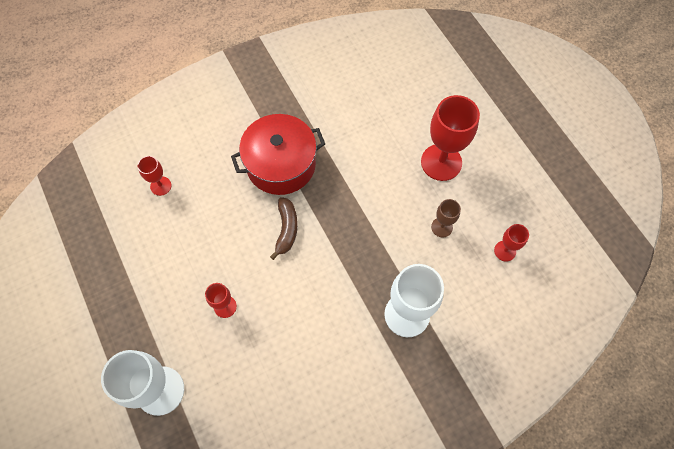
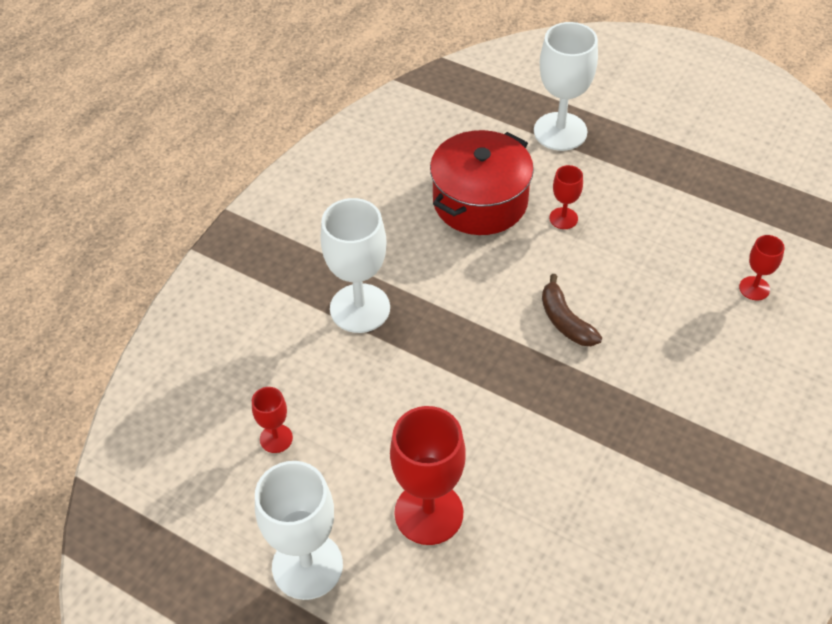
camera: 150 degrees right, 15 degrees down
(281, 164) = (640, 390): red pot -> red pot (480, 201)
(442, 227) = (375, 424): brown goblet -> none
(519, 170) = (307, 566): none -> white goblet

